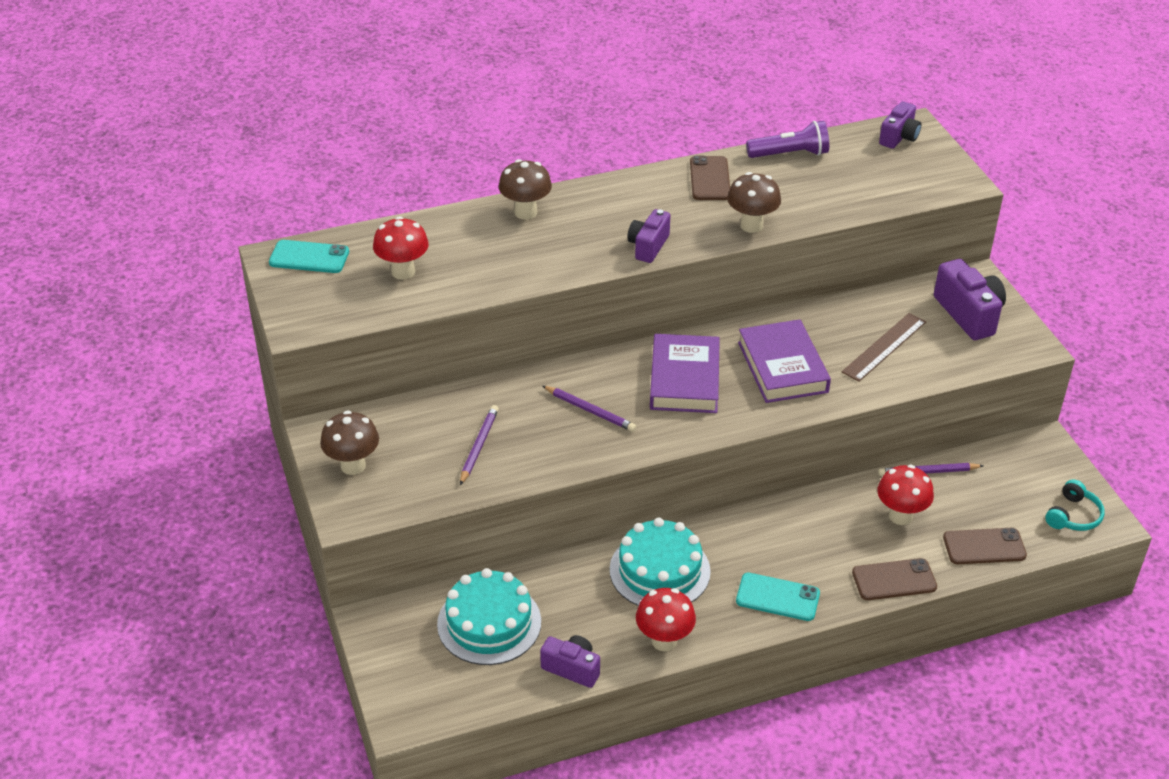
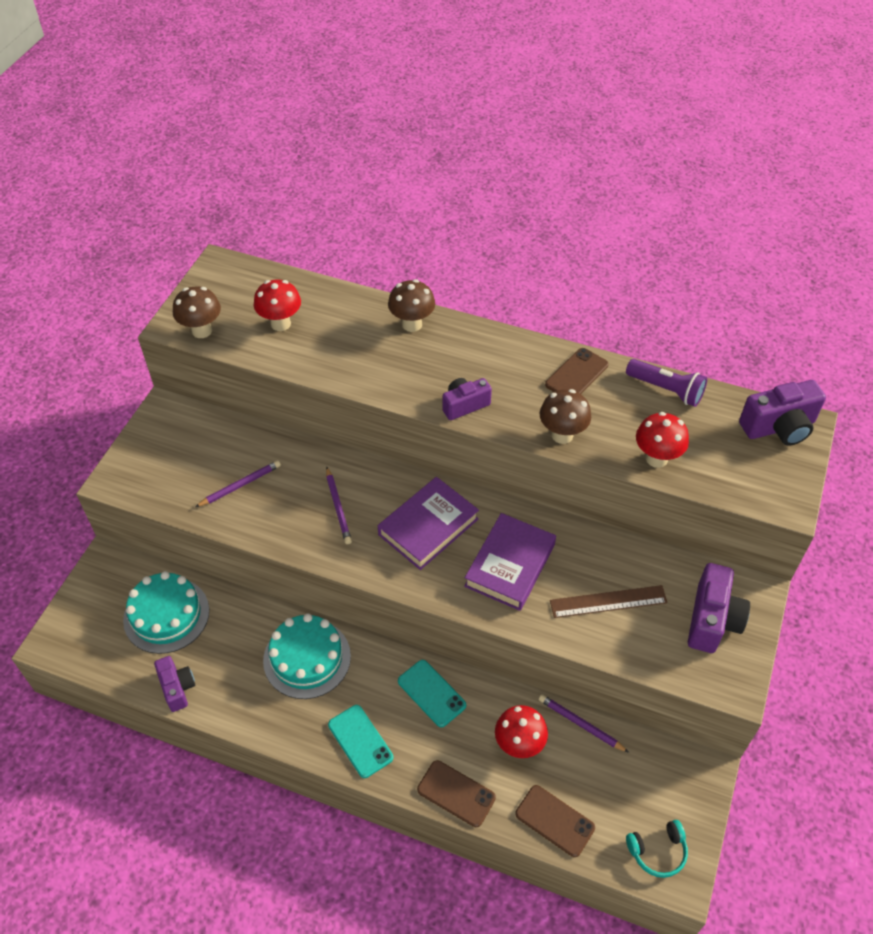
camera: 40 degrees right, 10 degrees up
(309, 257) = (238, 277): turquoise phone -> turquoise phone (431, 693)
(353, 465) = (154, 447): brown mushroom -> brown mushroom (202, 331)
(664, 641) = (252, 714): red mushroom -> red mushroom (656, 458)
(899, 137) = (779, 427): purple camera -> purple camera, size x1.54

